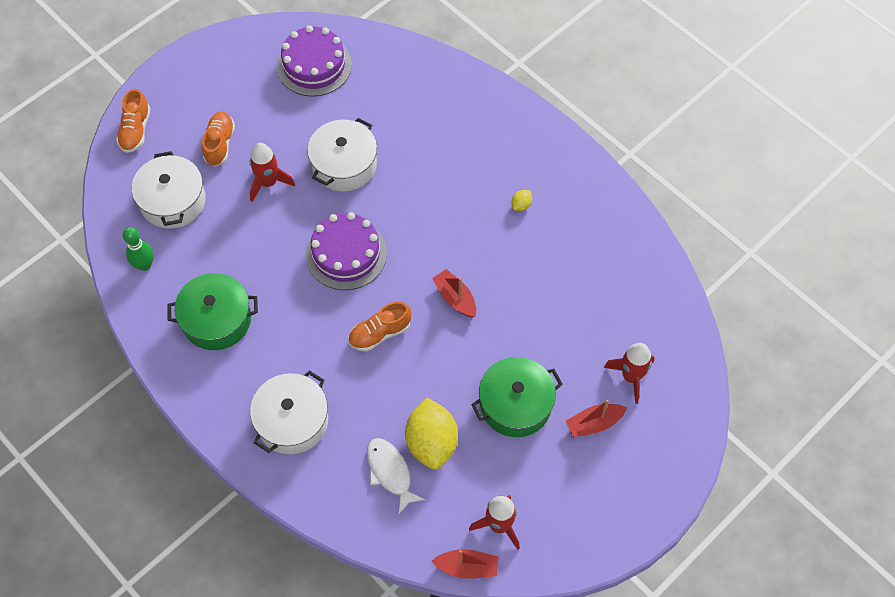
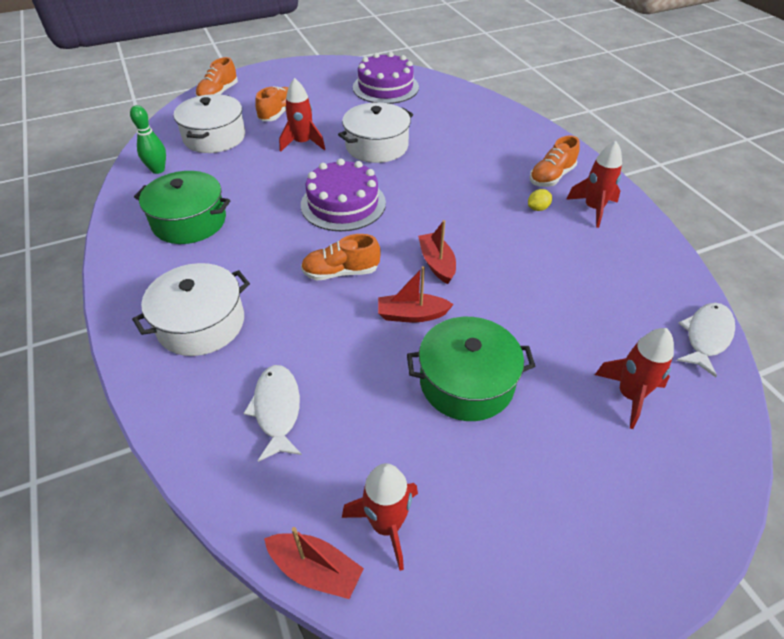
camera: 20 degrees right, 15 degrees down
(432, 443) = (344, 392): yellow lemon -> none
(523, 159) = (551, 177): none -> orange shoe
(569, 191) = (593, 209): none -> red rocket
(594, 423) = (565, 435): red boat -> red boat (412, 315)
(677, 305) = (706, 336): none -> white fish

